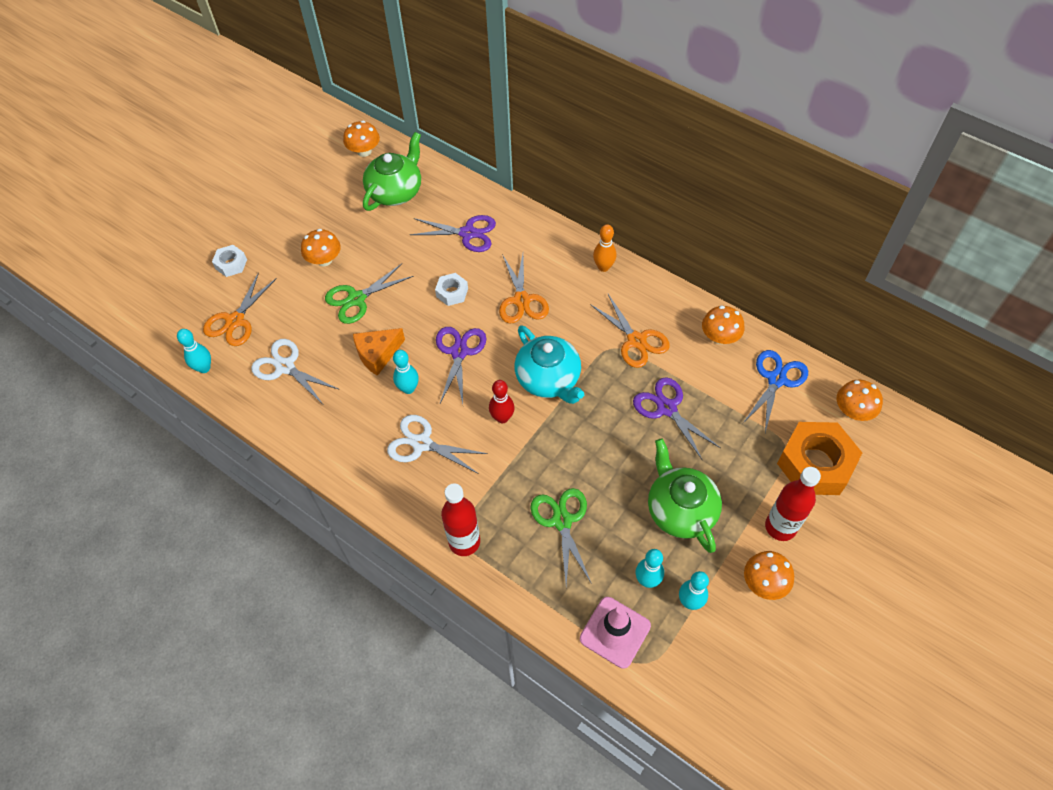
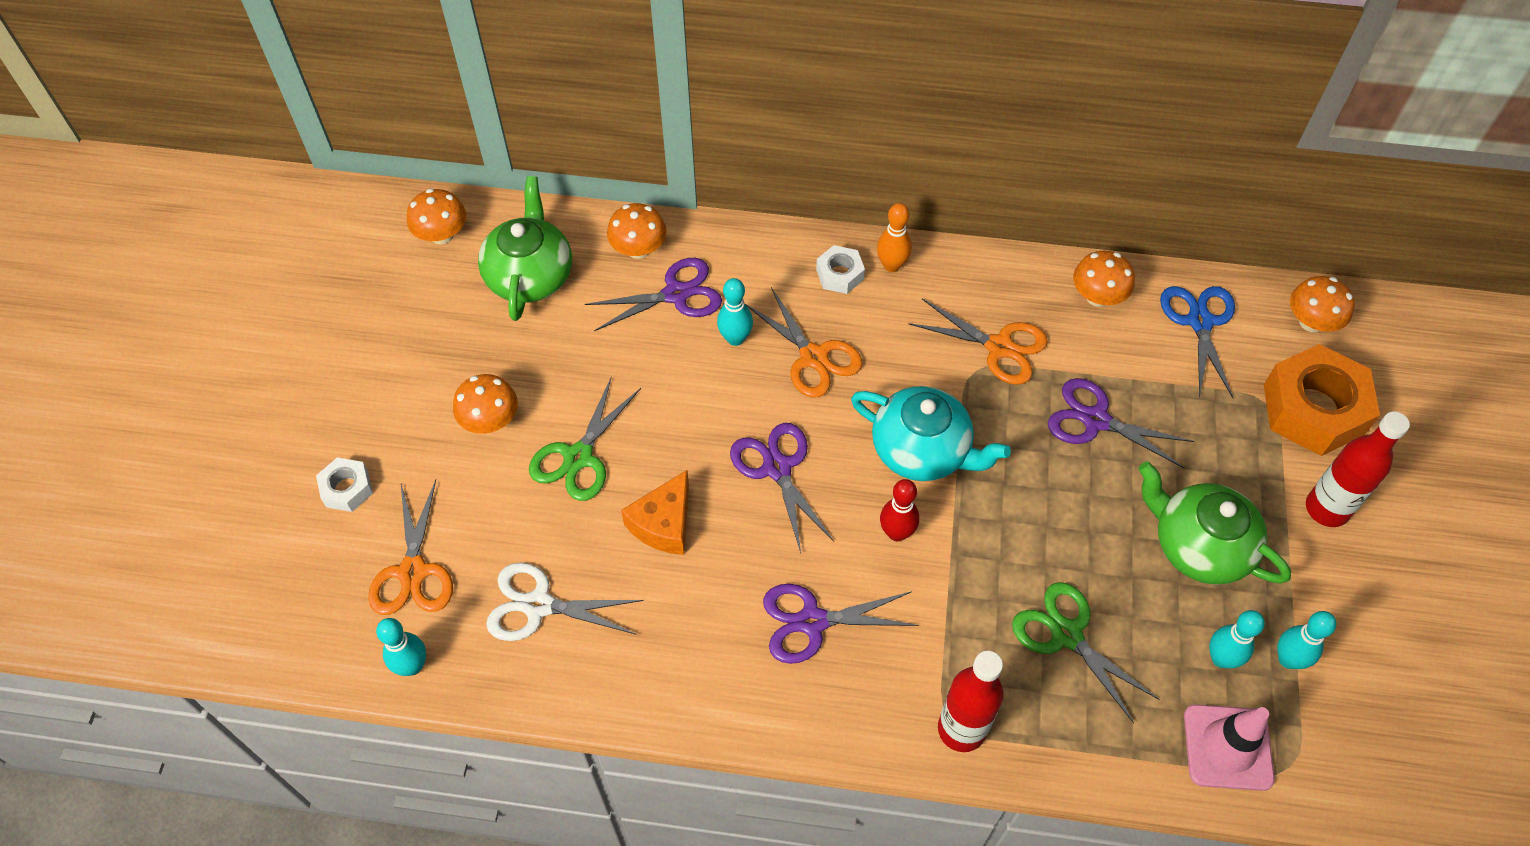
camera: 30 degrees left, 0 degrees up
(408, 388) = (741, 553): turquoise bowling pin -> turquoise bowling pin (735, 338)
(422, 443) = (812, 621): white scissors -> purple scissors
(452, 292) = (710, 388): white nut -> white nut (840, 274)
(764, 583) = (1354, 589): orange mushroom -> orange mushroom (638, 249)

